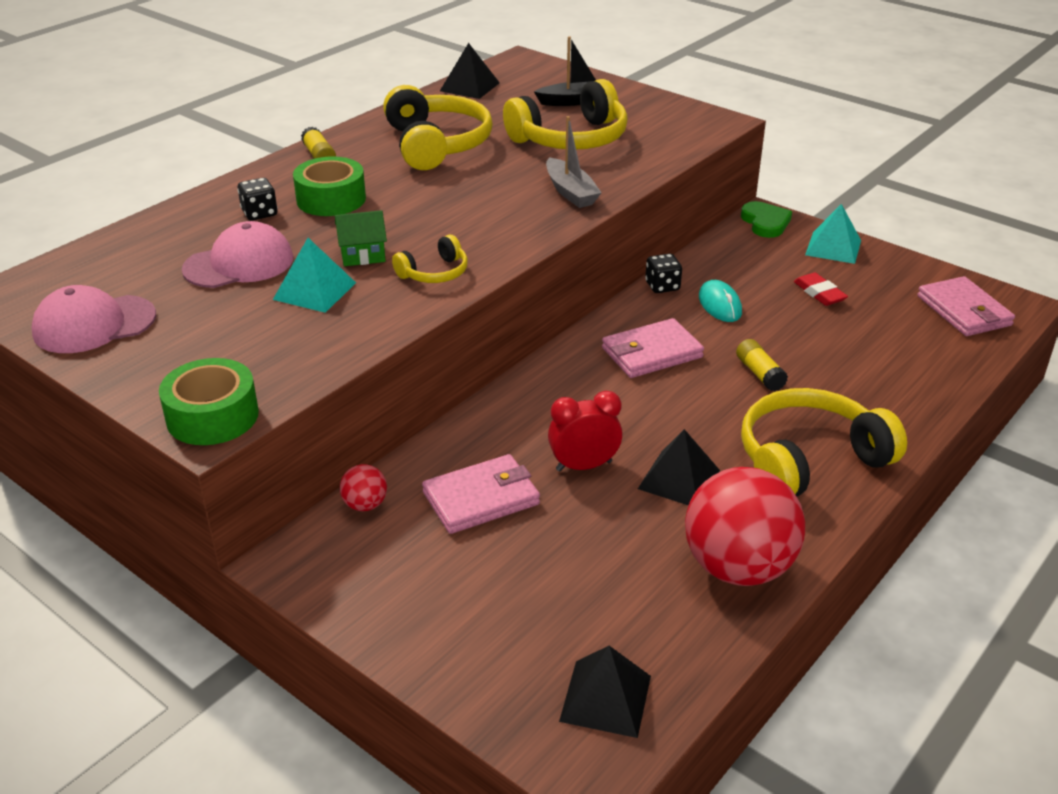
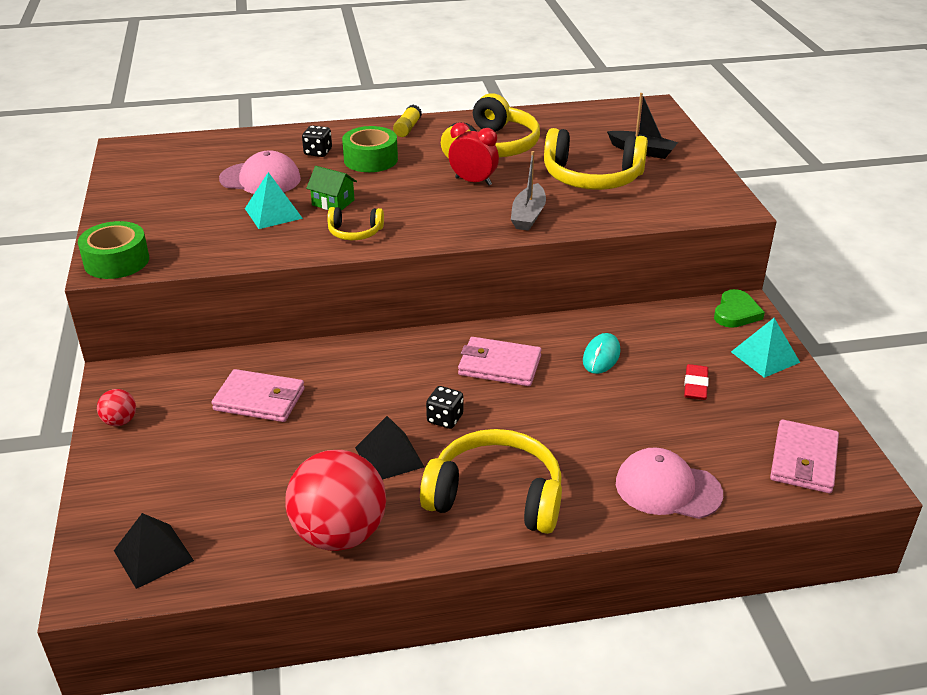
camera: 40 degrees right, 0 degrees up
(94, 324) = (142, 183): pink cap -> pink cap (667, 488)
(365, 505) = (197, 367): red ball -> red ball (120, 421)
(470, 87) = (581, 114): black pyramid -> none
(584, 466) = (345, 414): red clock -> red clock (473, 181)
(662, 286) = (578, 323): black dice -> black dice (445, 419)
(759, 374) = (554, 419): yellow glue stick -> none

